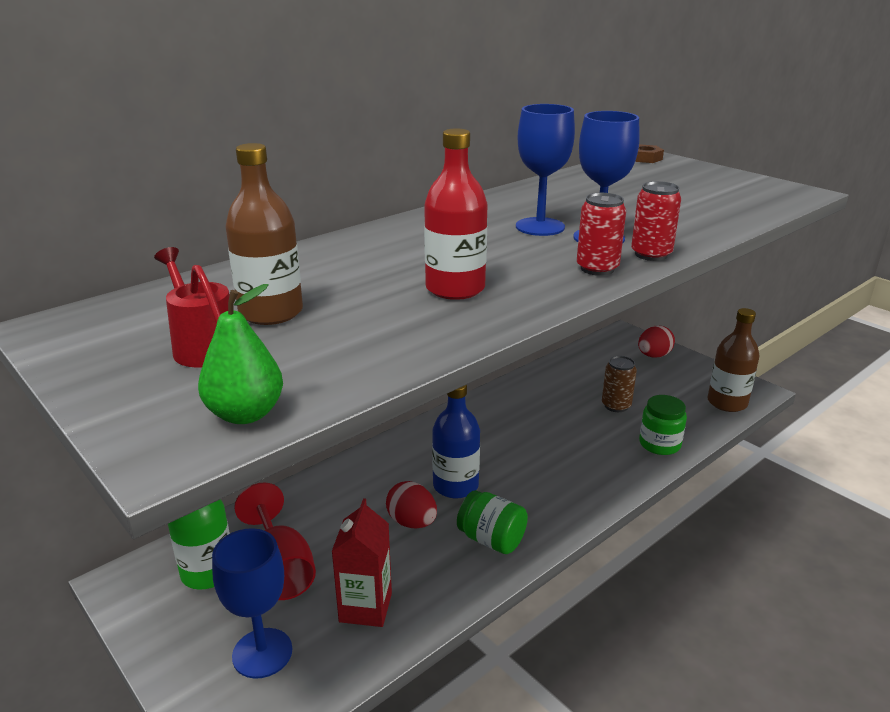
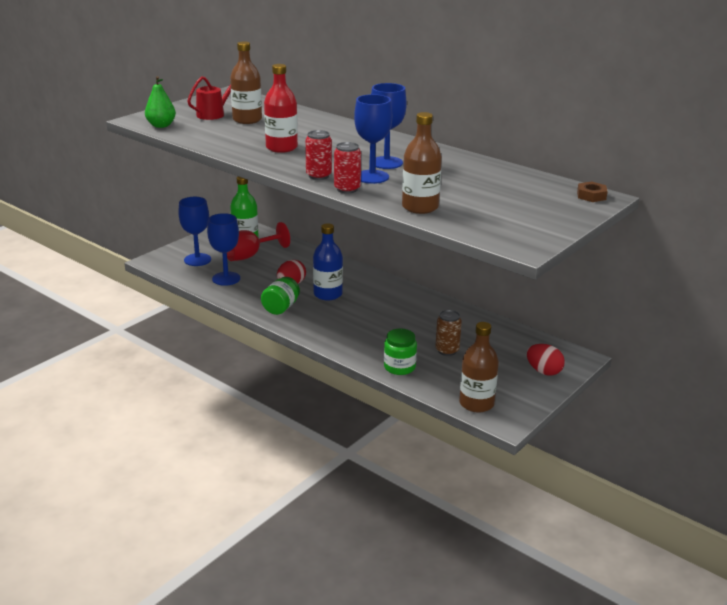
camera: 80 degrees right, 0 degrees up
(365, 607) = (226, 278): red carton -> blue goblet
(706, 222) = (420, 207): none -> brown bottle

